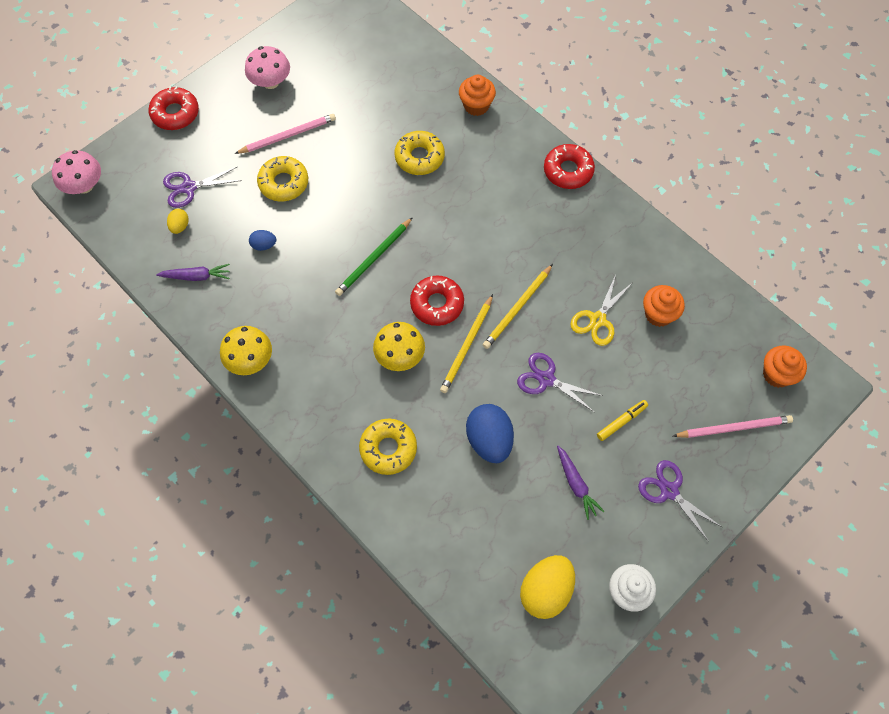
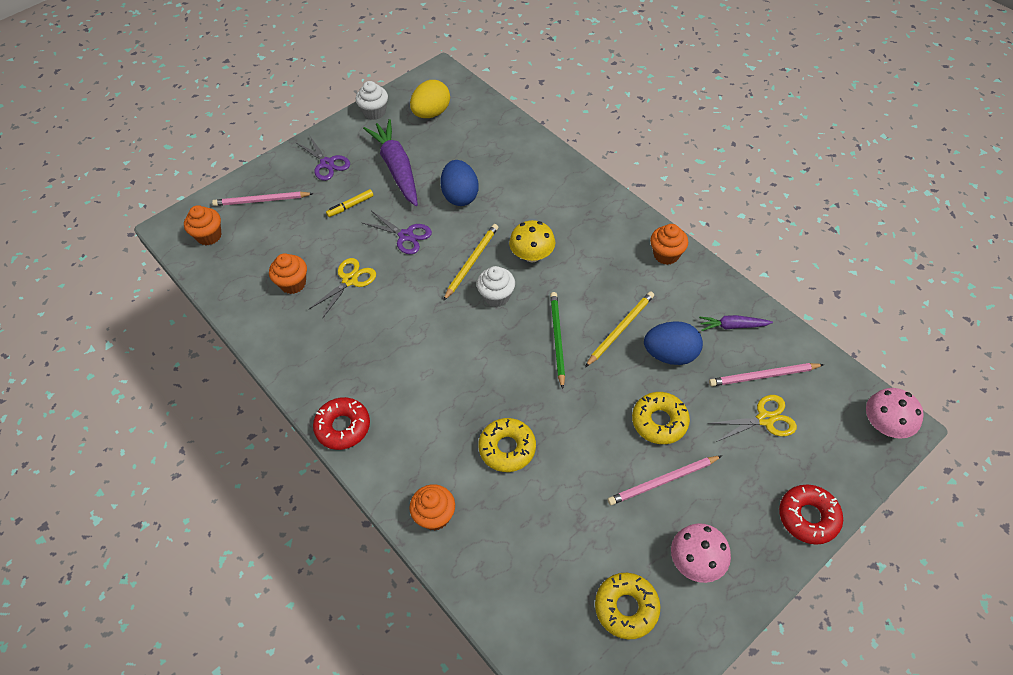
camera: 175 degrees left, 10 degrees down
(180, 226) = (763, 376): yellow egg -> pink pencil
(189, 187) = (765, 419): purple scissors -> yellow scissors
(250, 360) = (666, 254): yellow mushroom -> orange cupcake
(264, 245) = (670, 354): blue egg -> blue egg, size x2.04
(374, 258) = (557, 339): green pencil -> green pencil turned 45 degrees counterclockwise
(388, 449) = (542, 191): yellow donut -> yellow donut (626, 608)
(437, 304) = (496, 296): red donut -> white cupcake
(517, 308) = (421, 291): yellow pencil -> yellow pencil (620, 329)
(576, 484) = (397, 168): purple carrot -> purple carrot, size x2.00

